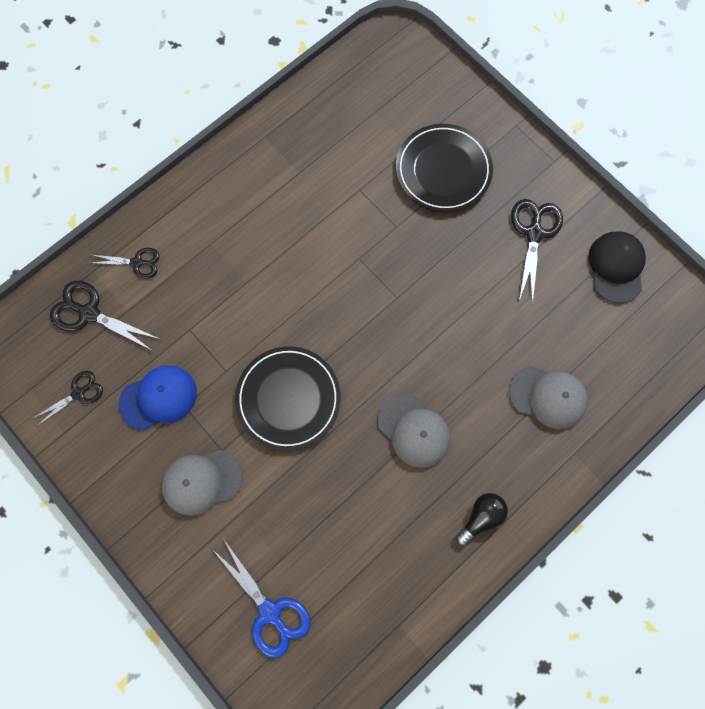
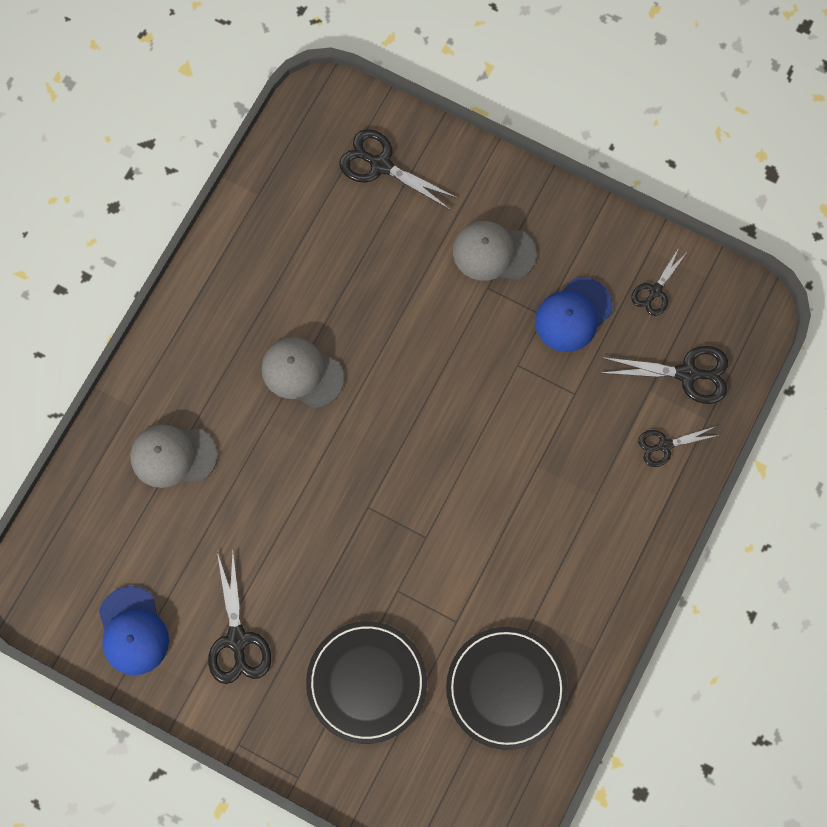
camera: 160 degrees right, 0 degrees up
(202, 481) = (493, 252): grey cap -> grey cap turned 135 degrees counterclockwise
(270, 612) = (380, 165): blue scissors -> black scissors
(288, 399) = (441, 359): black plate -> black plate (506, 688)
(481, 517) = (209, 314): black light bulb -> none
(616, 267) = (133, 631): black cap -> blue cap

